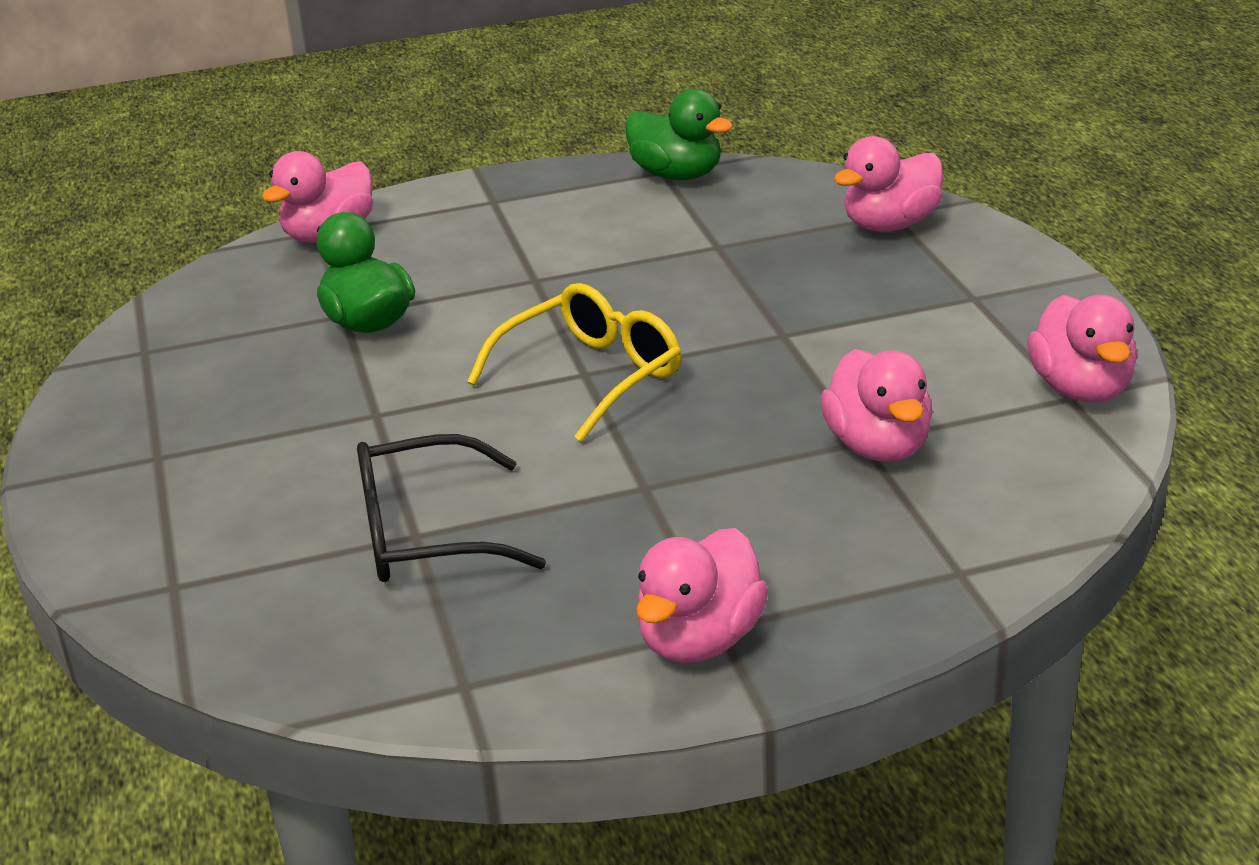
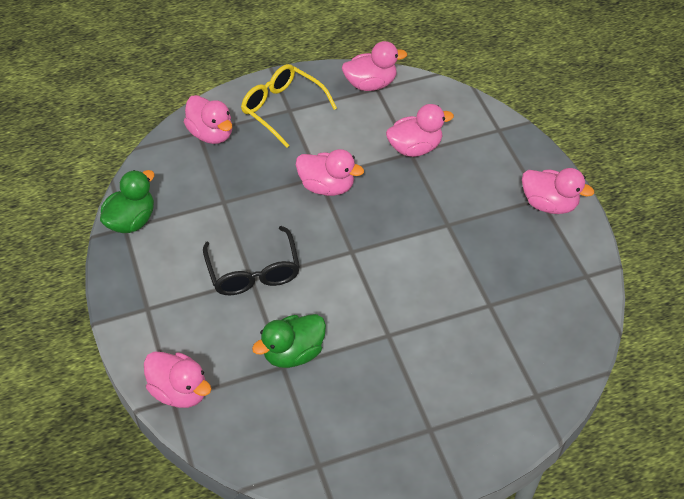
camera: 95 degrees left, 20 degrees up
(424, 534) = (489, 301): black glasses -> black glasses (253, 272)
(592, 376) = (354, 248): yellow glasses -> yellow glasses (282, 108)
(756, 343) = (327, 186): none -> pink duck

